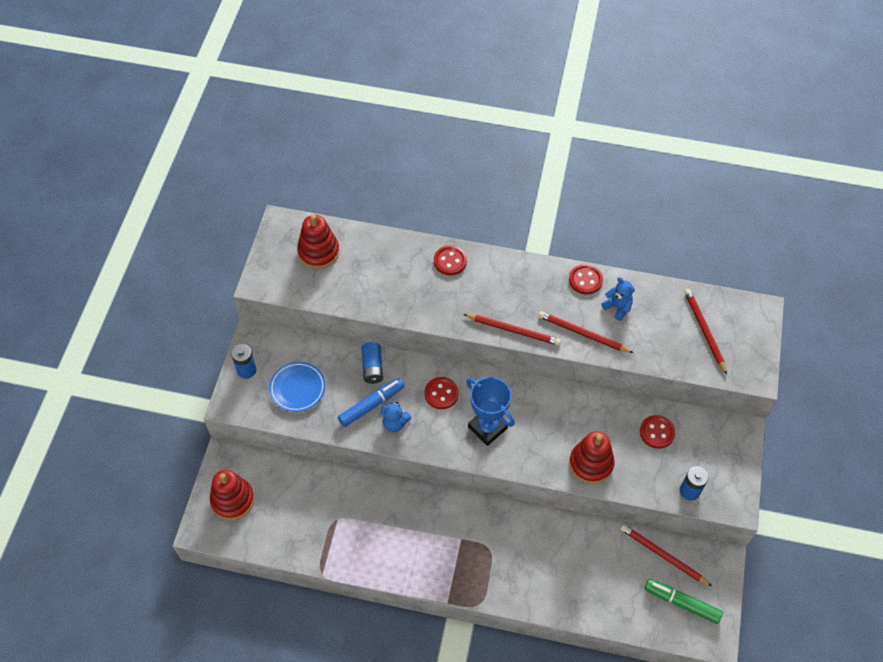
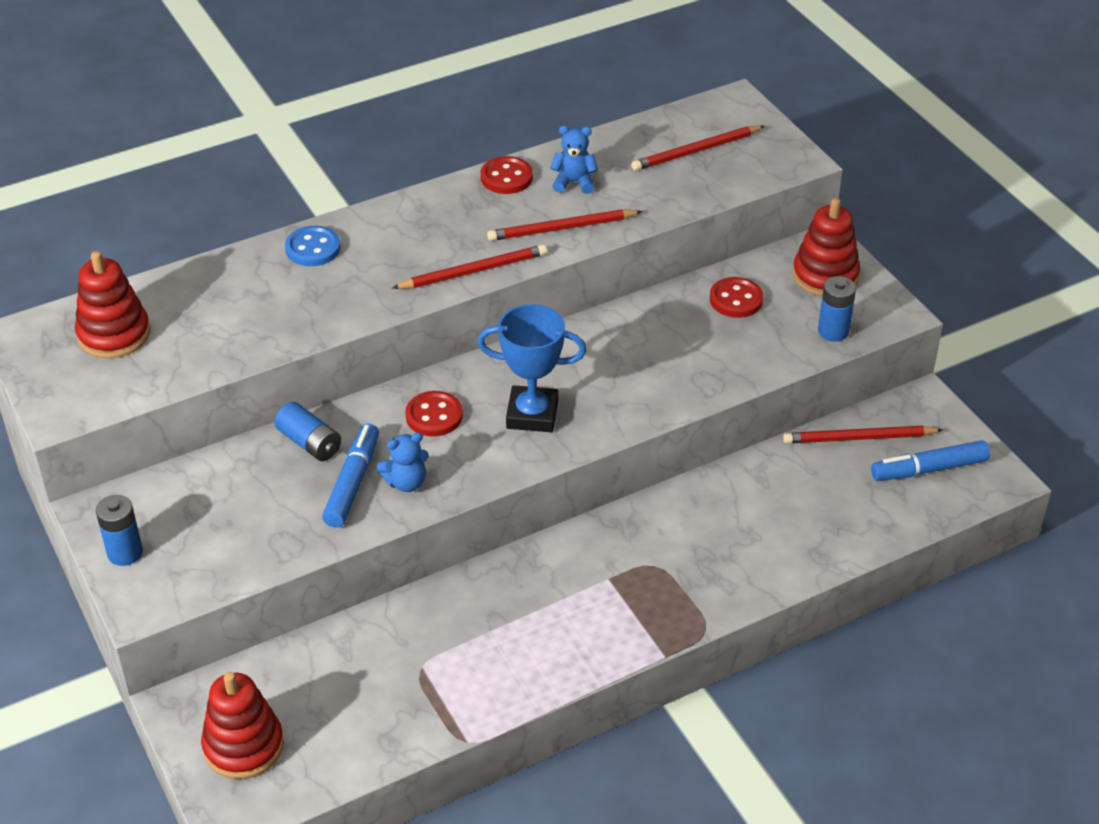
camera: 40 degrees left, 15 degrees down
(297, 388) = (225, 527): blue plate -> none
(450, 261) = (313, 248): red button -> blue button
(591, 463) = (696, 373): red stacking toy -> red stacking toy (825, 276)
(681, 603) = (929, 469): green marker -> blue marker
(704, 331) = (696, 151): red pencil -> red pencil turned 60 degrees counterclockwise

